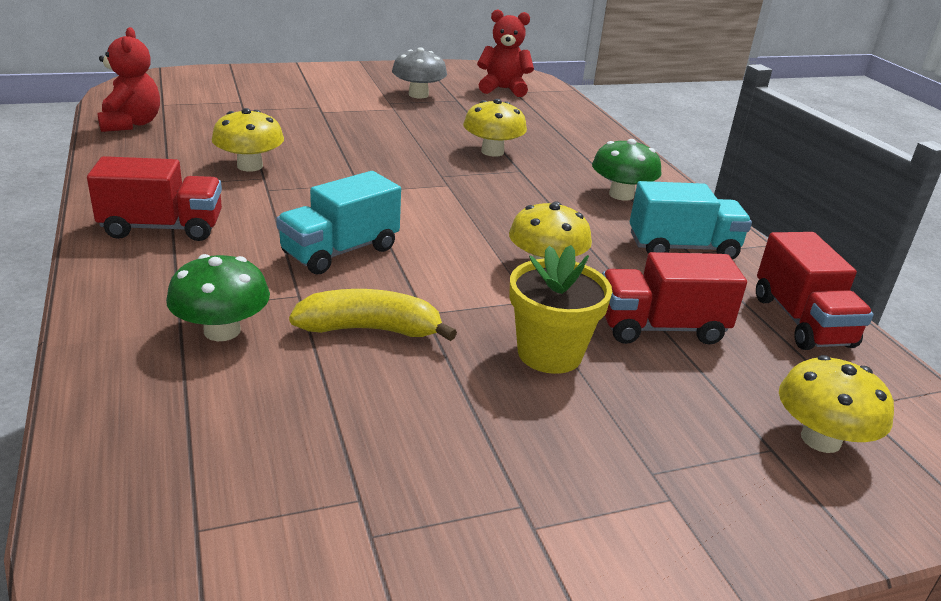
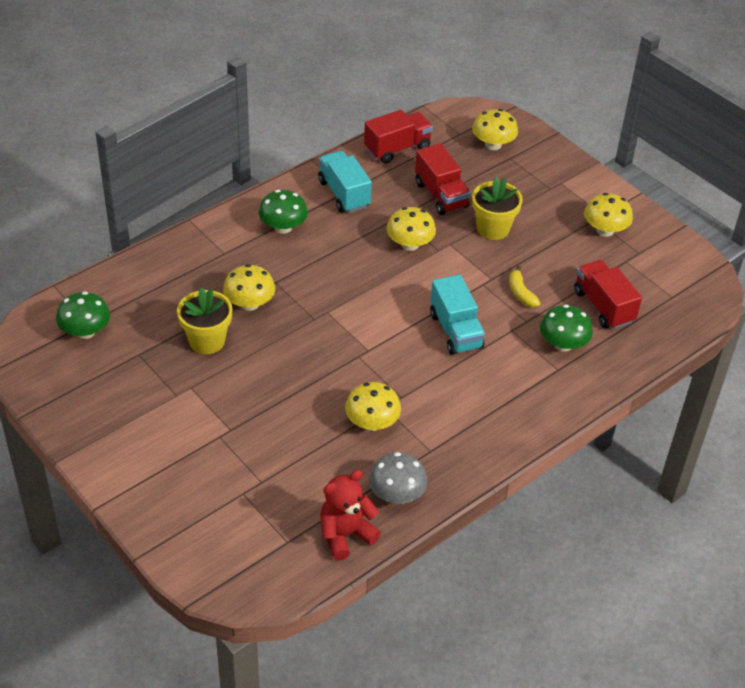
camera: 110 degrees left, 15 degrees up
(162, 228) = (488, 420): red truck -> red truck (603, 306)
(340, 251) = (456, 331): turquoise truck -> turquoise truck turned 45 degrees clockwise
(370, 329) = (521, 293): yellow banana -> yellow banana, size x0.66
(418, 95) = (142, 383): grey mushroom -> grey mushroom (397, 494)
(451, 125) = (207, 341): none -> yellow flower pot
(476, 506) = (605, 230): none -> yellow mushroom
(503, 89) = (85, 331): red teddy bear -> green mushroom

